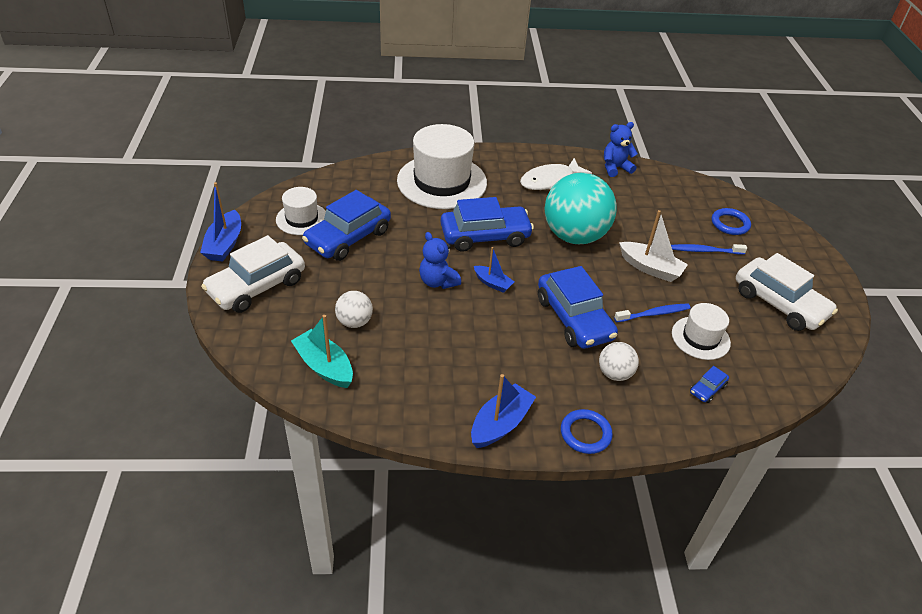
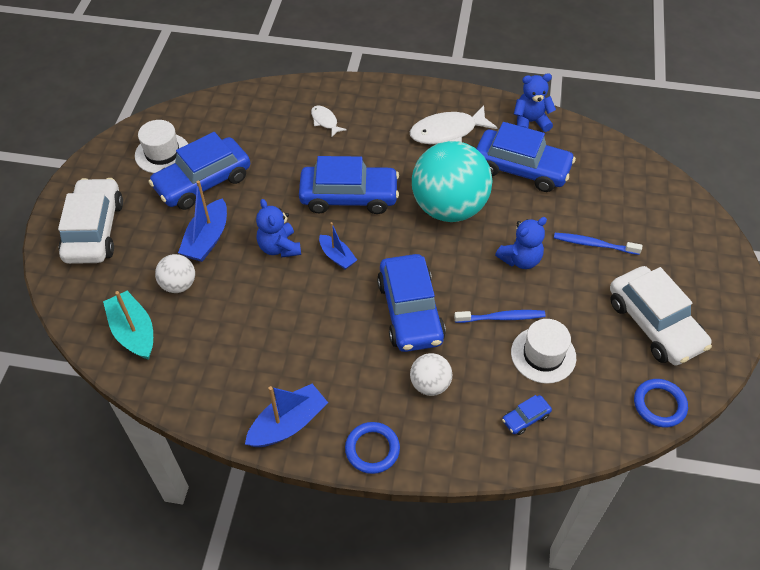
camera: 15 degrees right, 10 degrees up
(224, 244) = (77, 176): blue boat -> blue boat (207, 239)
(257, 286) = (94, 230): white car -> white car turned 120 degrees clockwise
(442, 182) = (325, 121): white hat -> white fish
(622, 202) = (521, 168): none -> blue car
(650, 268) = (520, 259): white boat -> blue teddy bear
(730, 224) = (639, 212): blue ring -> blue ring (659, 405)

